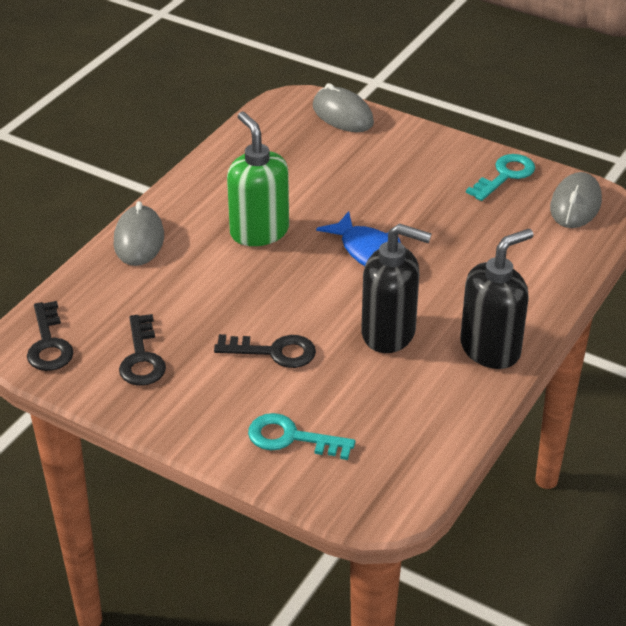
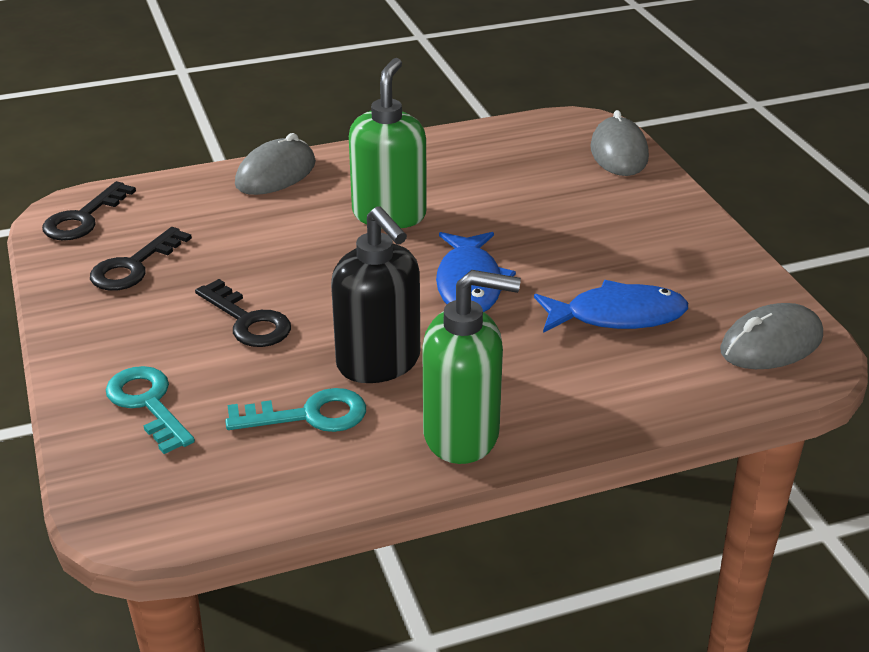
camera: 40 degrees right, 5 degrees down
(479, 230) = (617, 316): none -> blue fish
(490, 349) = (462, 435): black soap dispenser -> green soap dispenser
(505, 175) = (723, 279): turquoise key -> turquoise key (309, 415)

